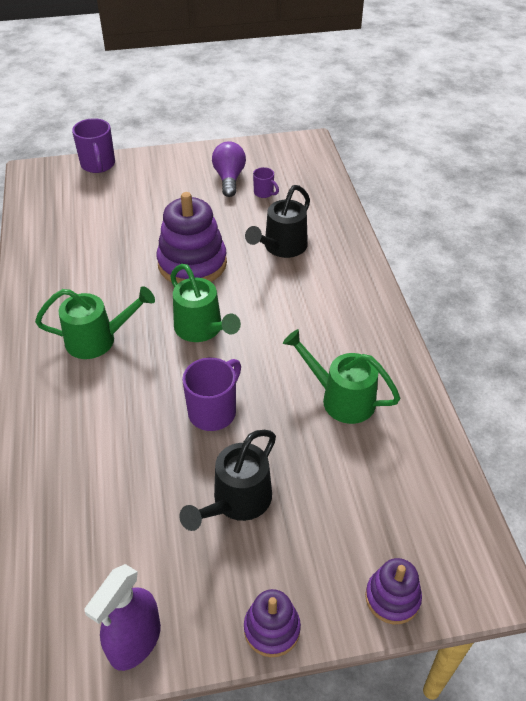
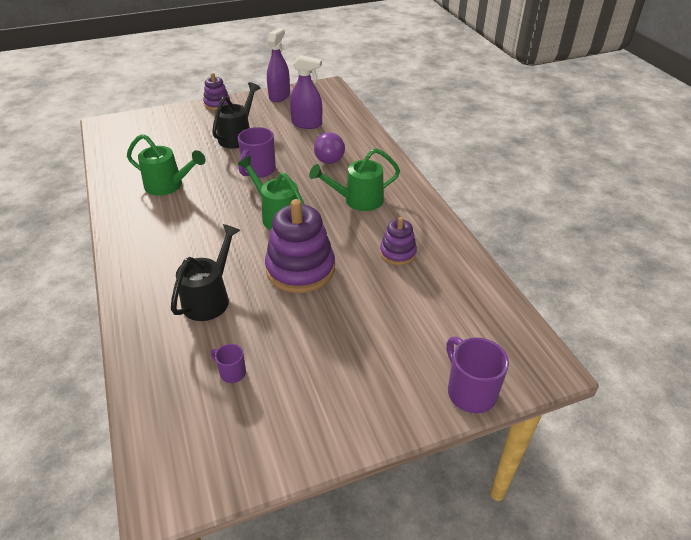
camera: 170 degrees right, 5 degrees down
(109, 522) = (307, 124): none -> purple spray bottle
(229, 178) = (282, 392): purple light bulb -> purple light bulb (328, 157)
(392, 598) = (157, 116): purple stacking toy -> purple stacking toy (397, 253)

